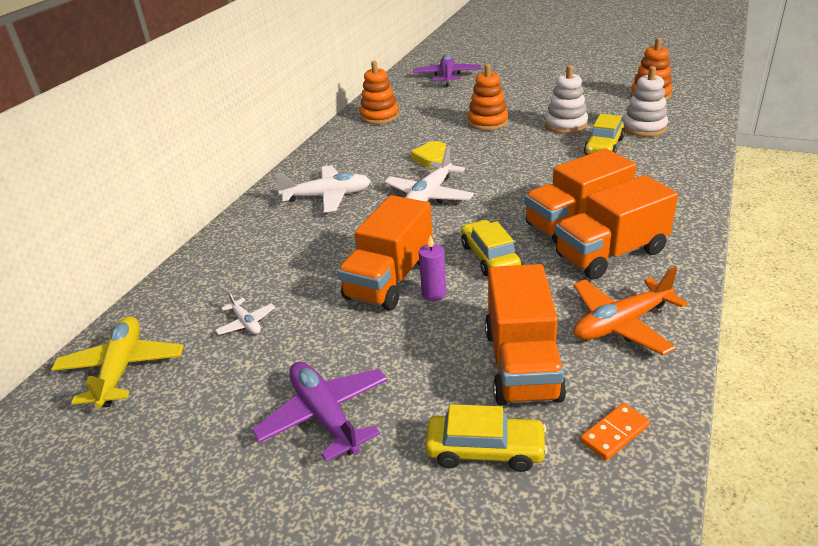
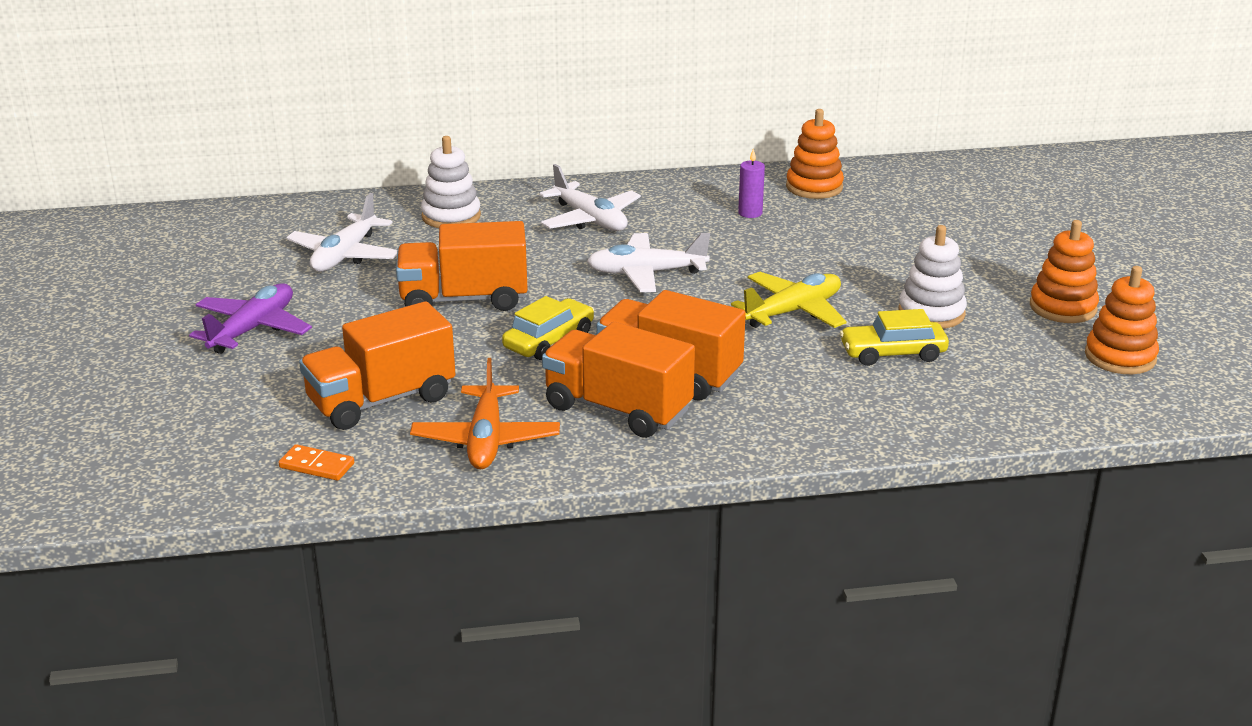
camera: 55 degrees right, 5 degrees down
(122, 369) = (251, 228): yellow plane -> yellow plane (793, 312)
(246, 323) = (345, 255): white plane -> white plane, size x1.90
(431, 158) = (737, 250): yellow heart -> none
(434, 294) = (458, 328): purple candle -> purple candle (750, 213)
(447, 76) = (995, 193): purple plane -> none
(485, 450) = (257, 409): yellow car -> none
(487, 122) = (878, 258): orange stacking toy -> orange stacking toy (1062, 307)
(621, 324) = (486, 440): orange plane -> orange plane turned 120 degrees counterclockwise
(644, 128) = (990, 372): white stacking toy -> white stacking toy (451, 216)

